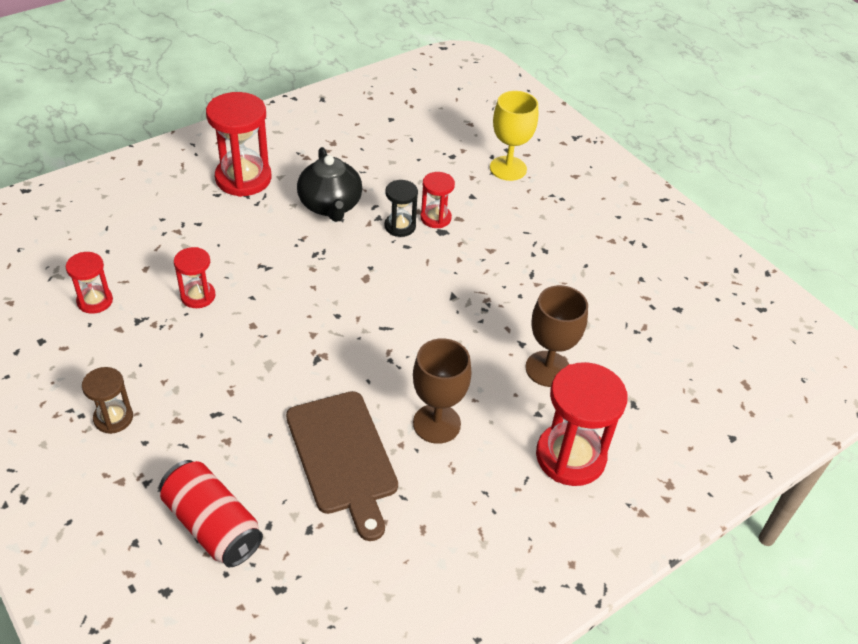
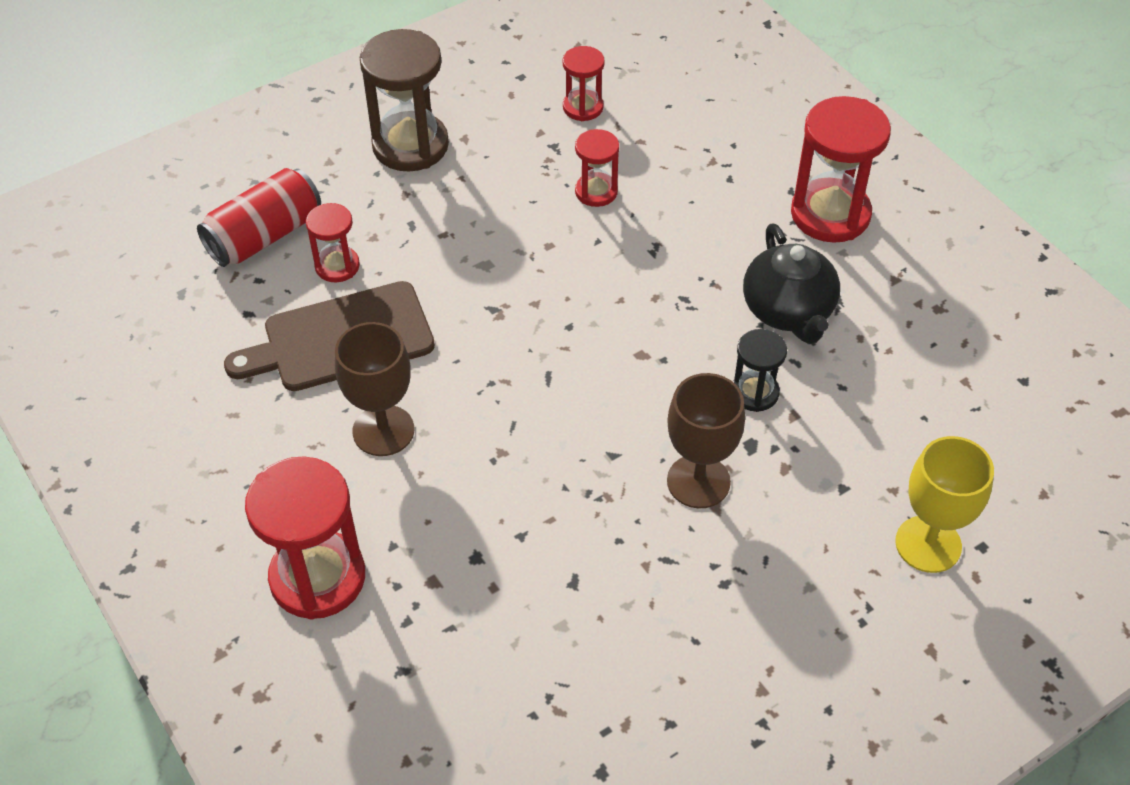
camera: 95 degrees right, 5 degrees up
(113, 418) = (410, 145): brown hourglass -> brown hourglass, size x1.83
(330, 205) = (788, 311): black teapot -> black teapot turned 90 degrees counterclockwise
(435, 218) = (781, 437): red hourglass -> red hourglass (337, 266)
(547, 369) = (472, 564): brown goblet -> brown goblet (698, 481)

